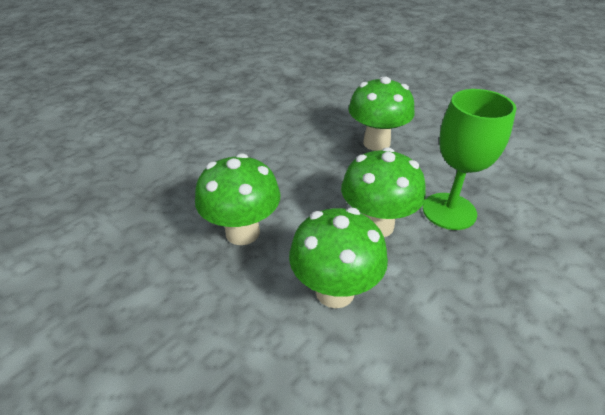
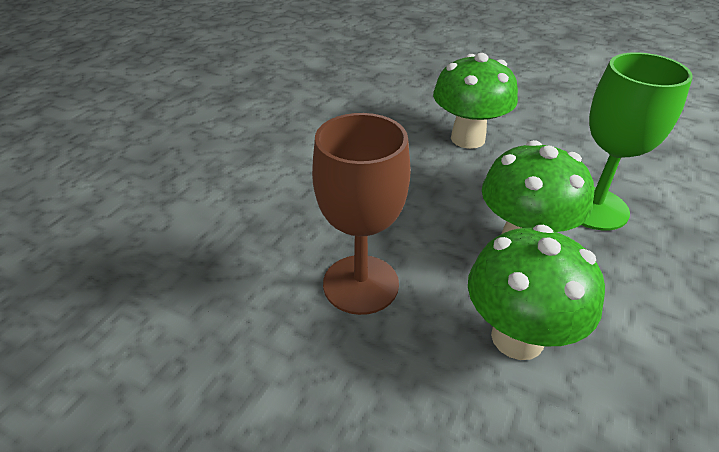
camera: 15 degrees left, 0 degrees up
(242, 232) = (360, 284): green mushroom -> brown goblet

